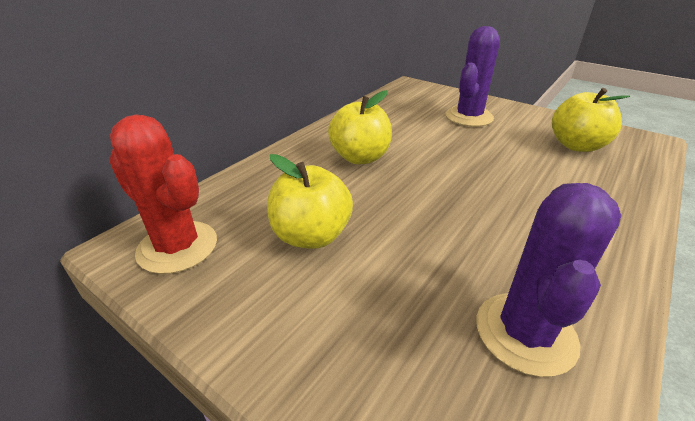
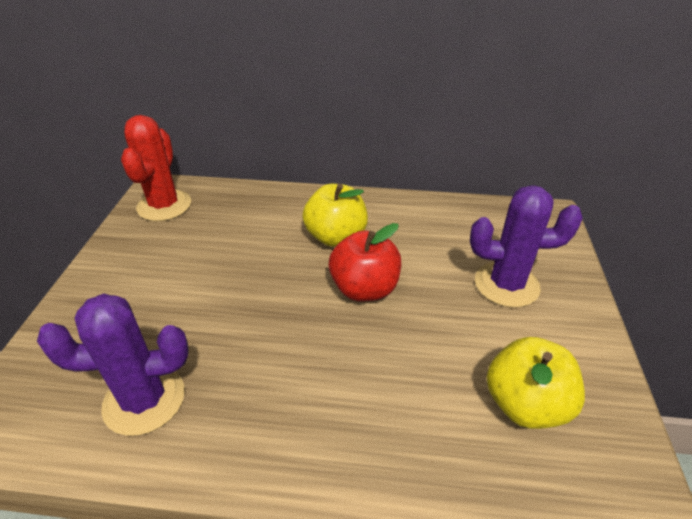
camera: 60 degrees right, 5 degrees up
(311, 236) = (204, 254): yellow apple -> none
(437, 164) = (364, 289): none -> red apple

